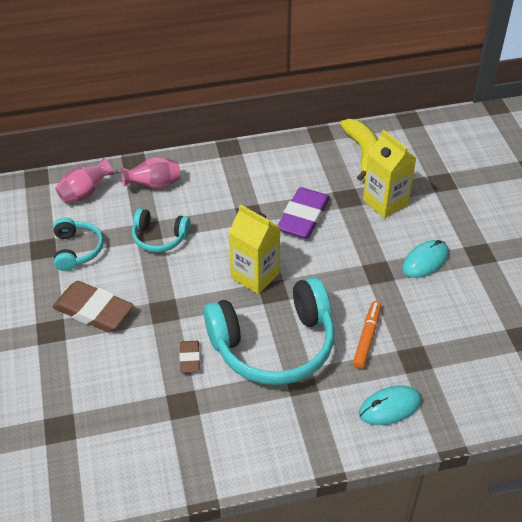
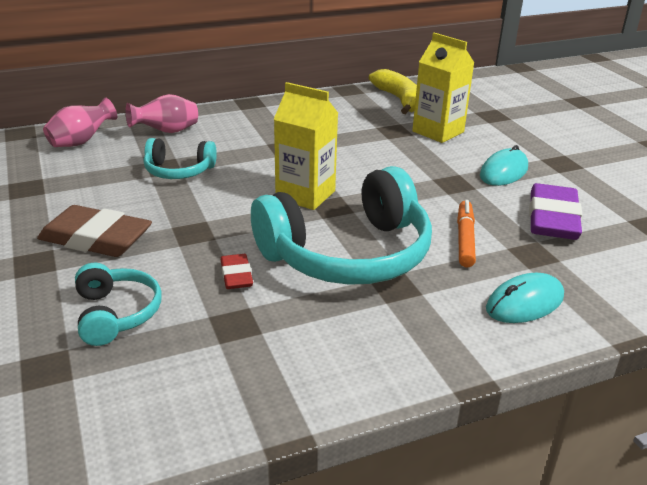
camera: 10 degrees left, 15 degrees down
(77, 250) = (72, 187): turquoise headphones -> turquoise headphones (116, 314)
(190, 358) = (236, 275): brown eraser -> red eraser
(303, 217) = (349, 146): purple eraser -> purple eraser (553, 218)

